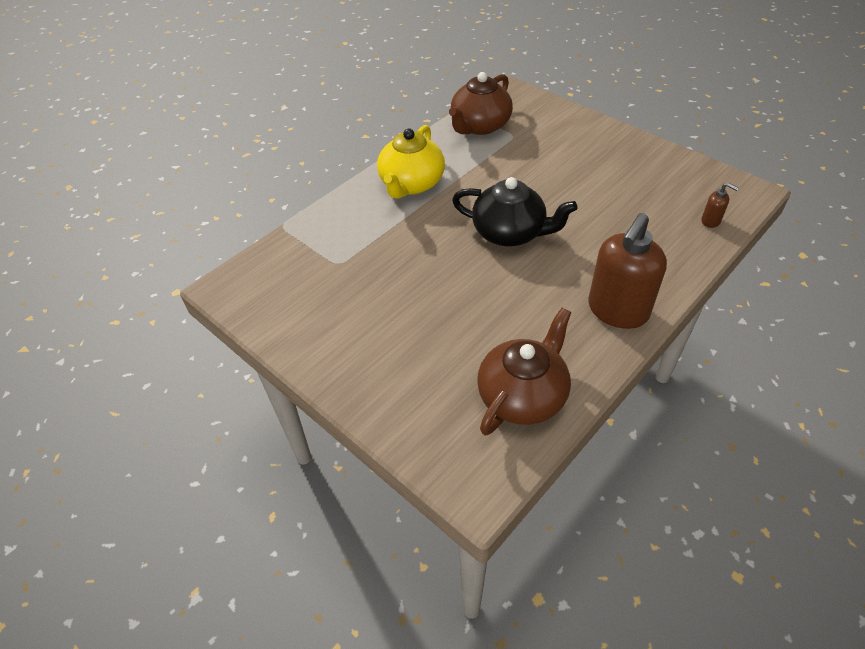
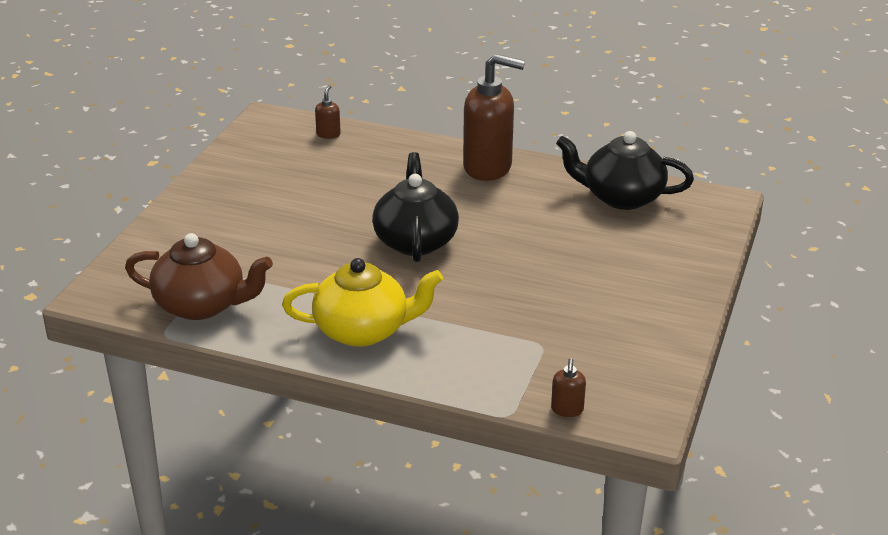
camera: 115 degrees left, 15 degrees down
(265, 253) = (567, 410): none -> brown soap dispenser
(522, 396) = (621, 197): brown teapot -> black teapot

